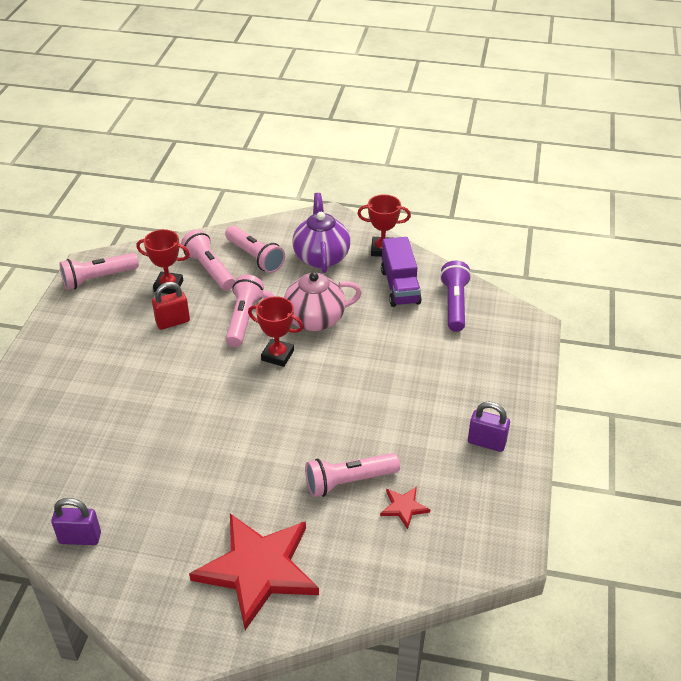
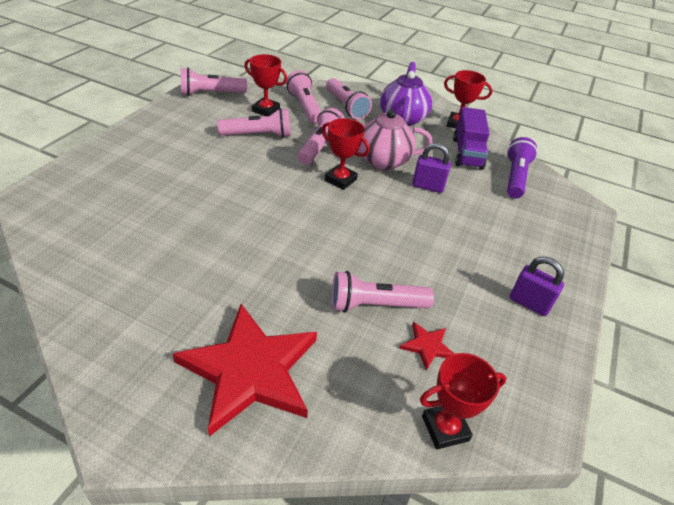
camera: 10 degrees right, 0 degrees up
(80, 538) = (86, 289): purple padlock -> purple padlock (428, 186)
(173, 322) = (258, 135): red padlock -> pink flashlight
(433, 572) = (445, 428): none -> red trophy

